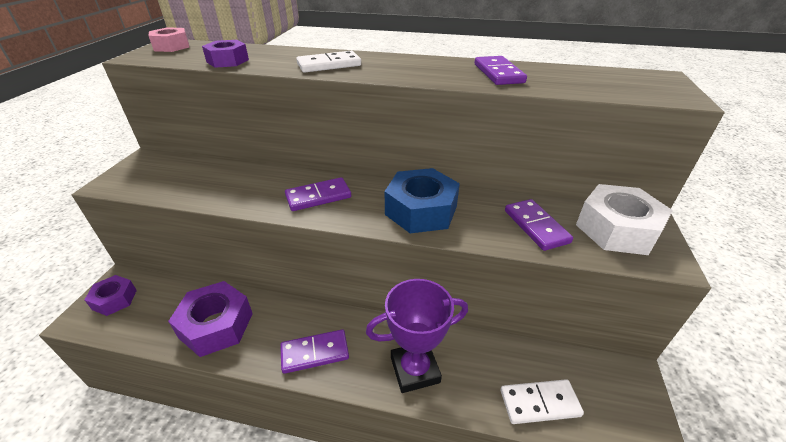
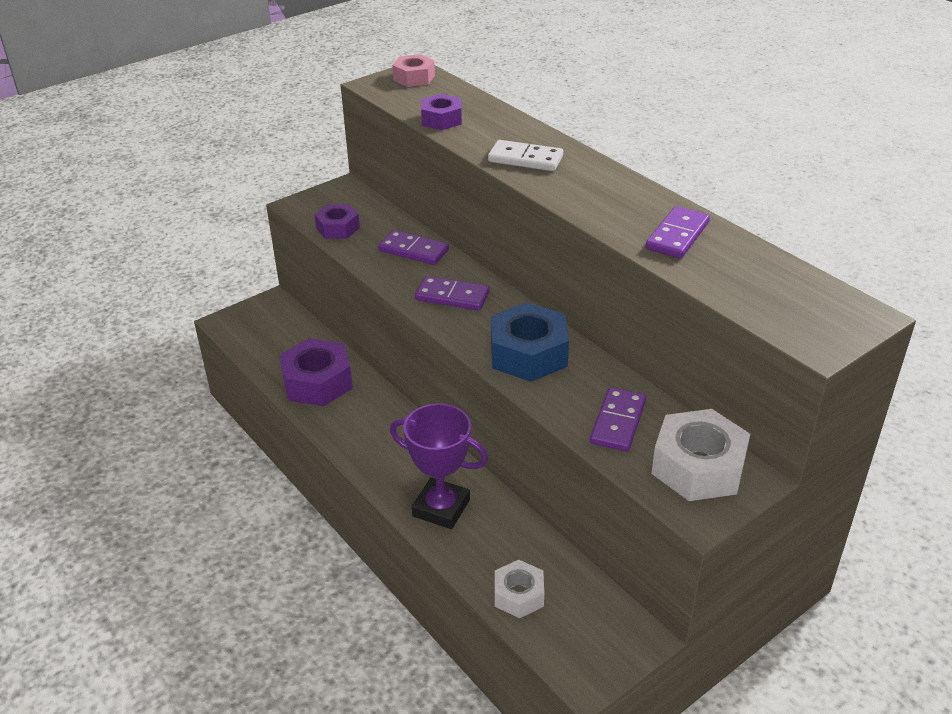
camera: 40 degrees right, 0 degrees up
(114, 299) = (259, 319): purple nut -> purple nut (338, 228)
(315, 353) = (374, 447): purple domino -> purple domino (413, 250)
(539, 403) = (519, 595): white domino -> white nut

